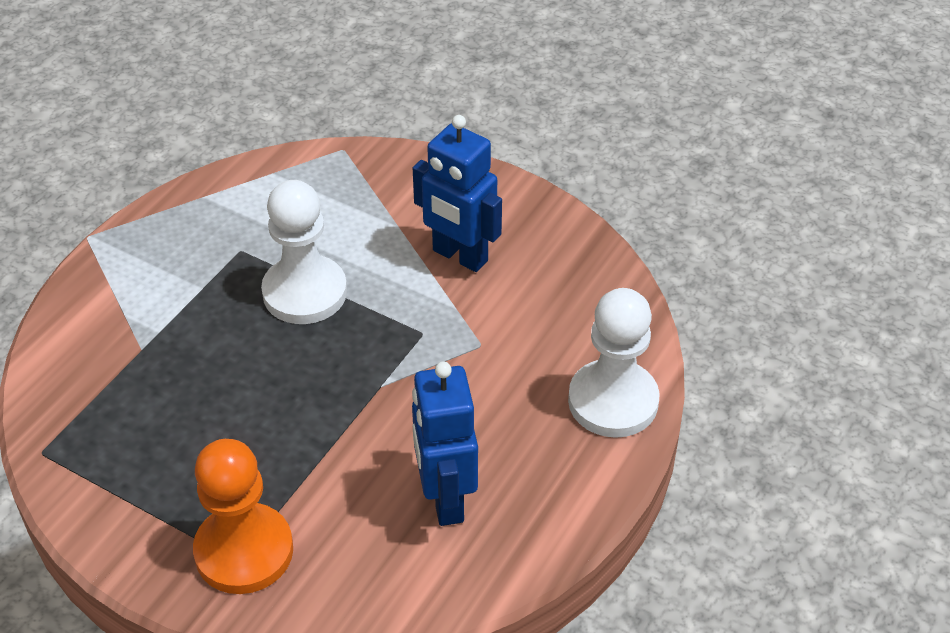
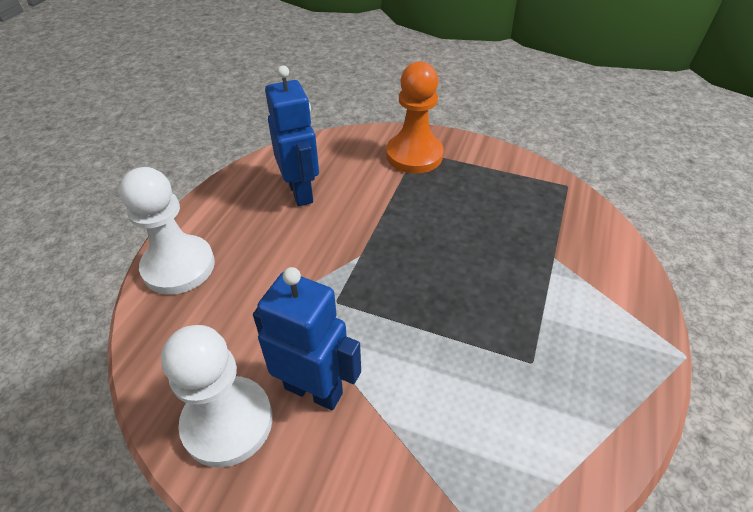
camera: 170 degrees right, 0 degrees up
(305, 292) = (450, 325): white pawn -> white pawn (228, 422)

